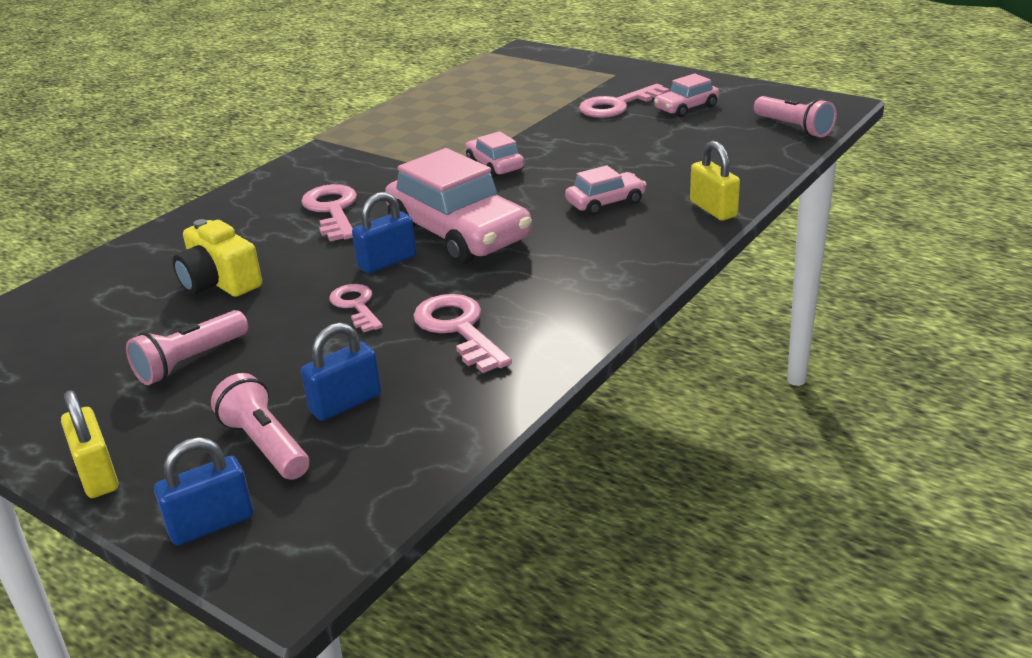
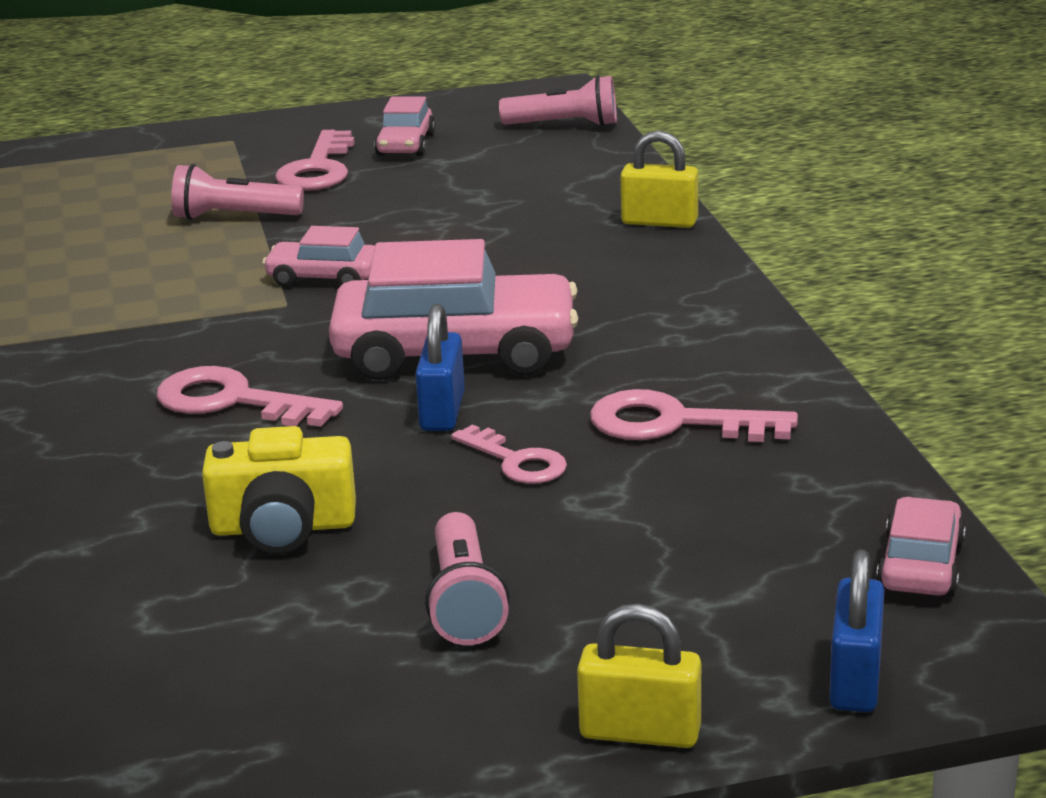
camera: 50 degrees left, 5 degrees down
(265, 445) = (740, 604): pink flashlight -> pink flashlight (234, 217)
(345, 403) = (725, 532): blue padlock -> none
(356, 306) = (516, 461): pink key -> pink key turned 150 degrees counterclockwise
(605, 202) = (540, 259): pink car -> pink car (920, 566)

